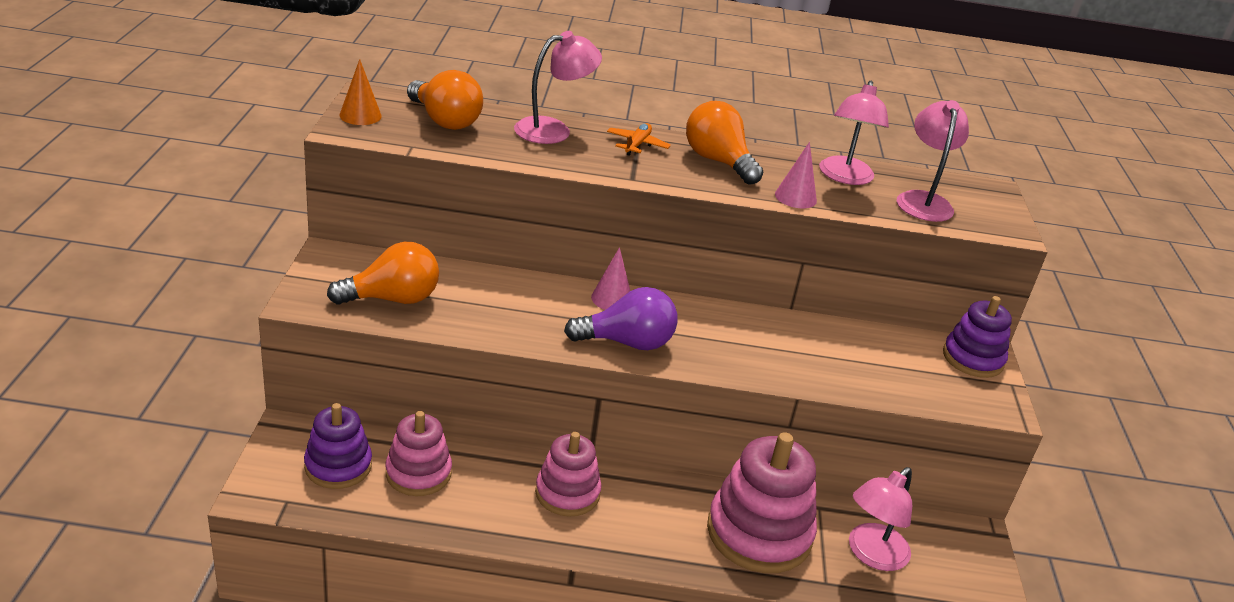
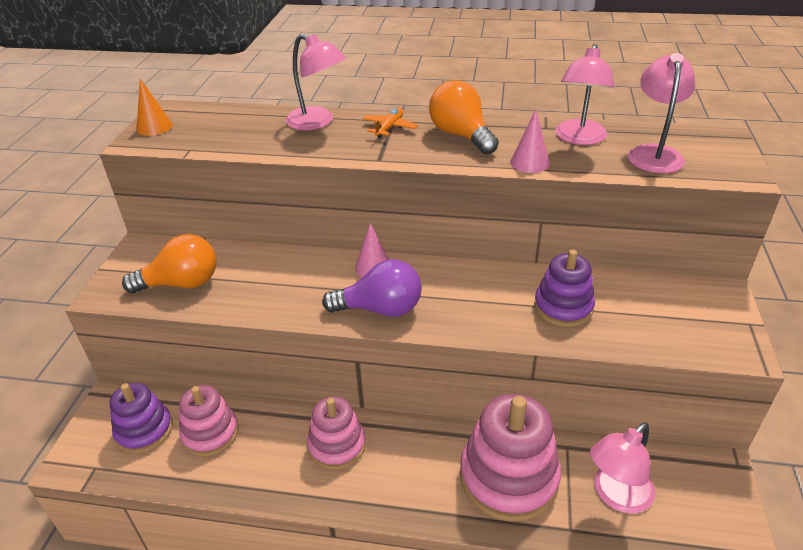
camera: 10 degrees right, 5 degrees up
(445, 121) = (225, 124): orange light bulb -> none
(553, 130) = (317, 122): pink lamp -> pink lamp turned 60 degrees clockwise
(973, 358) = (710, 299): purple stacking toy -> purple stacking toy (563, 307)

